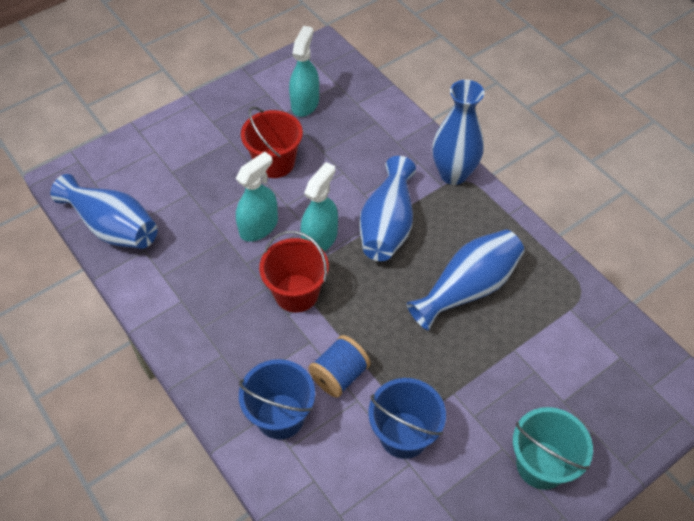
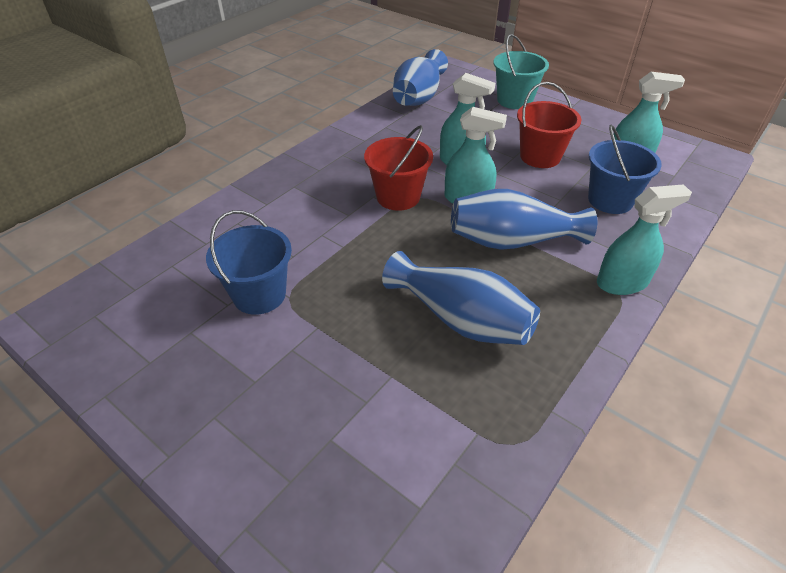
camera: 75 degrees right, 10 degrees down
(280, 416) = (266, 212): blue bucket -> blue bucket (610, 200)
(339, 375) = (317, 239): blue spool -> none
(453, 174) = (622, 282): blue vase -> turquoise spray bottle
(541, 465) = (236, 424): turquoise bucket -> turquoise bucket (514, 100)

